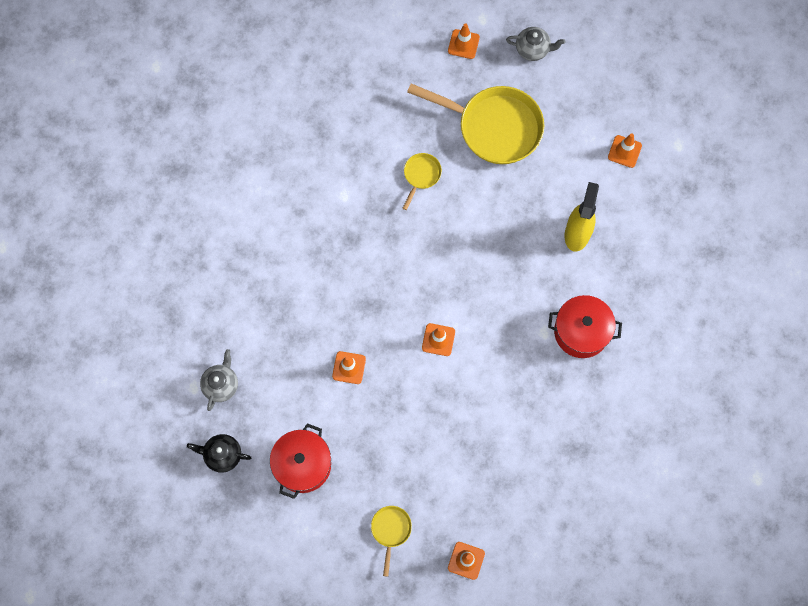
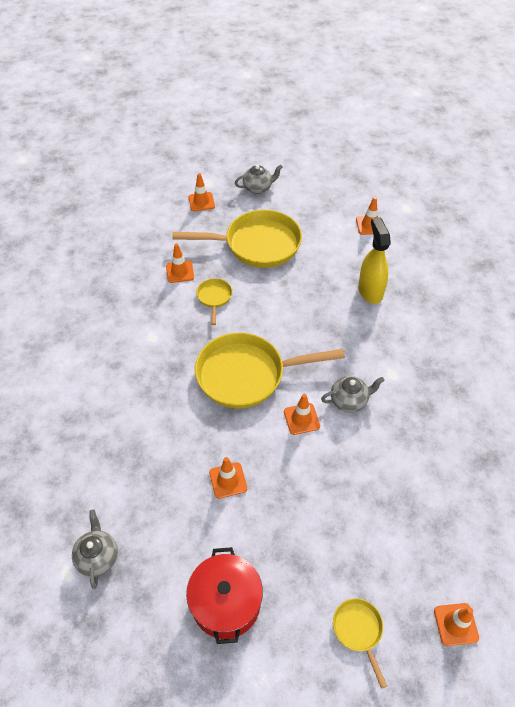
camera: 25 degrees left, 20 degrees down
(222, 455) = (129, 635): black teapot -> none
(401, 129) = (180, 272): none -> orange traffic cone
(412, 274) = (246, 375): none -> yellow pan
(490, 341) = (349, 401): none -> grey teapot
(581, 332) = (423, 361): red pot -> none

